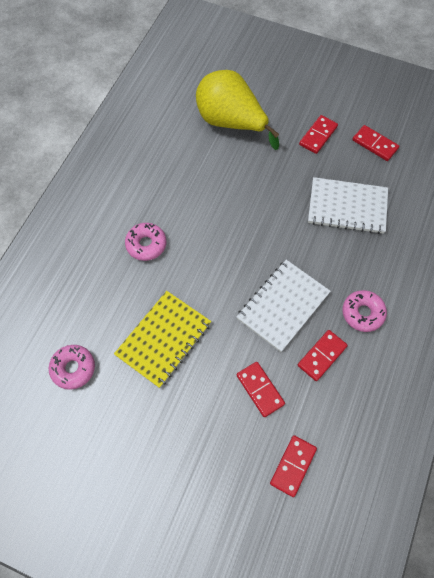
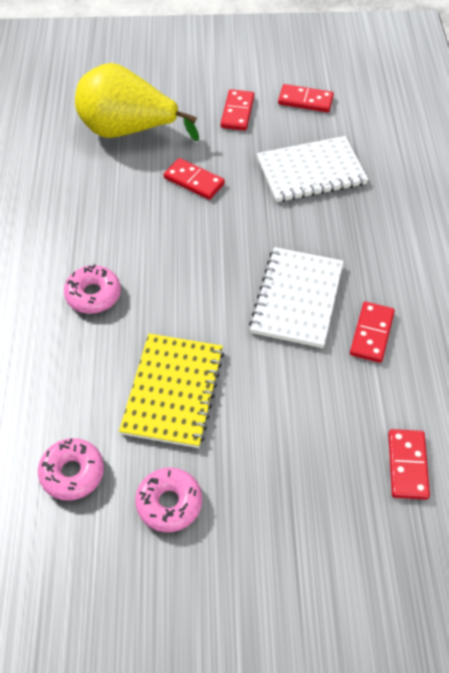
camera: 25 degrees left, 10 degrees down
(260, 389) = (321, 399): red domino -> red domino (194, 181)
(362, 313) = (391, 272): pink donut -> pink donut (169, 503)

